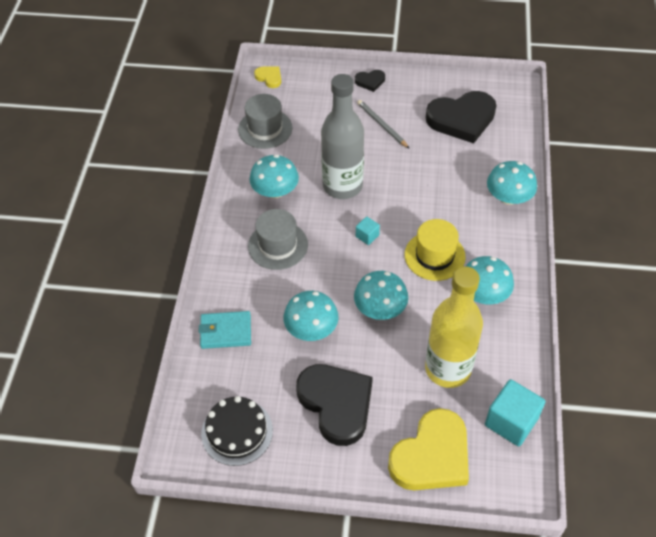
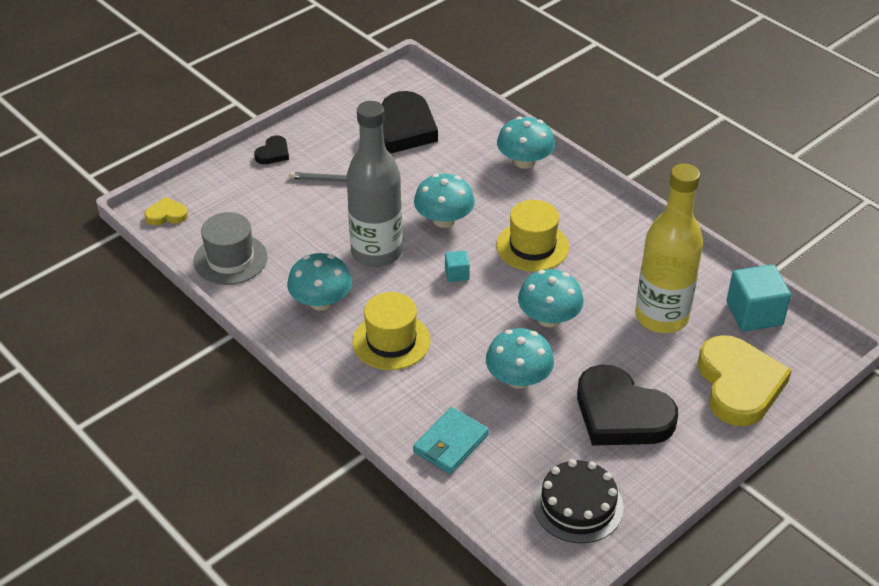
camera: 50 degrees left, 10 degrees down
(278, 245) = (391, 341): grey hat -> yellow hat
(336, 404) = (621, 414): black heart -> black heart turned 150 degrees counterclockwise
(483, 294) = (608, 244): turquoise mushroom -> turquoise mushroom (444, 220)

